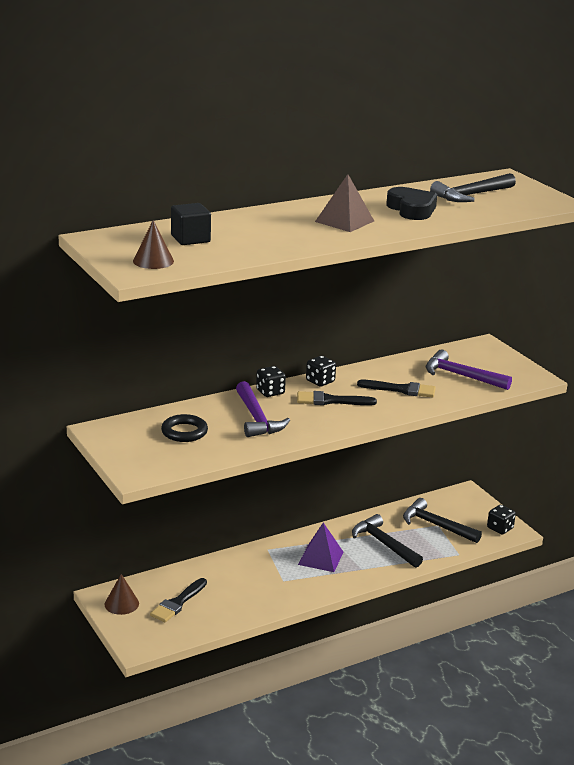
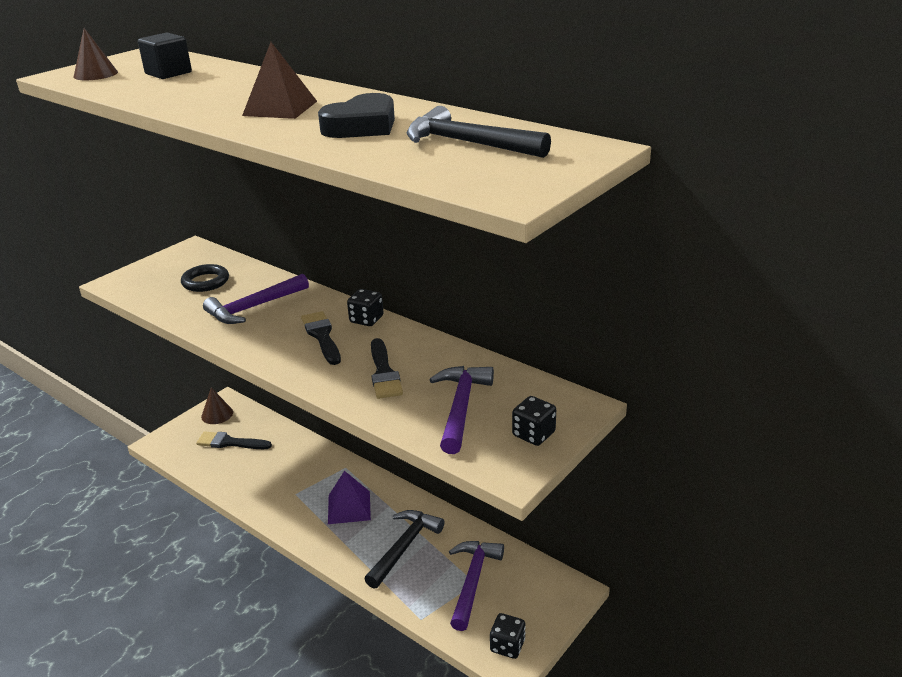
camera: 70 degrees right, 5 degrees up
(270, 392) = (319, 300): black dice -> black dice (533, 434)
(436, 525) = (473, 581): black hammer -> purple hammer

